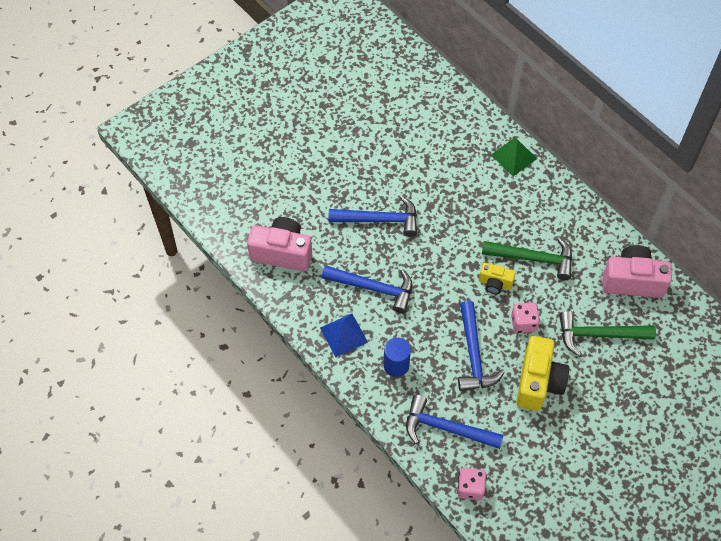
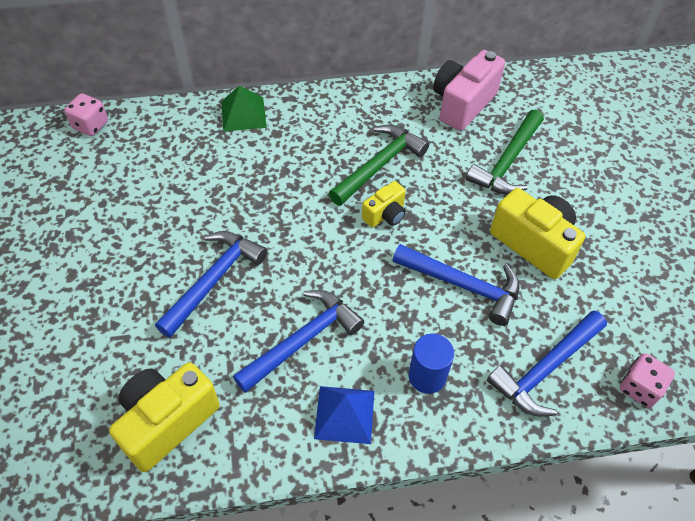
camera: 60 degrees left, 5 degrees down
(282, 253) = (167, 422): pink camera -> yellow camera
(523, 323) = (452, 217): pink dice -> pink dice (91, 125)

